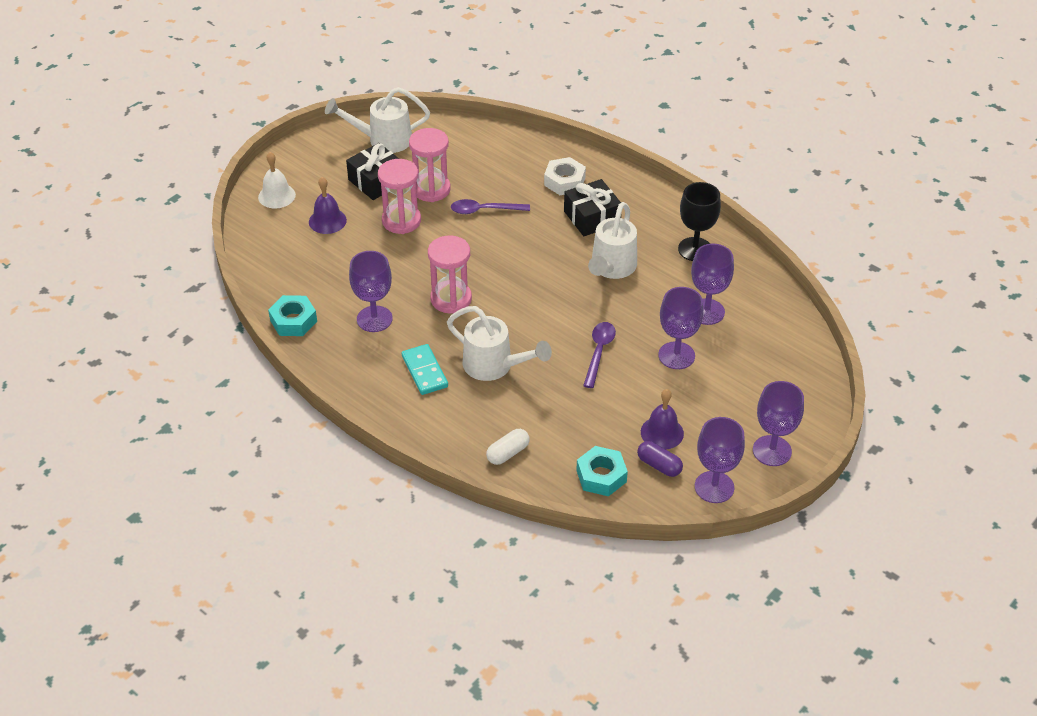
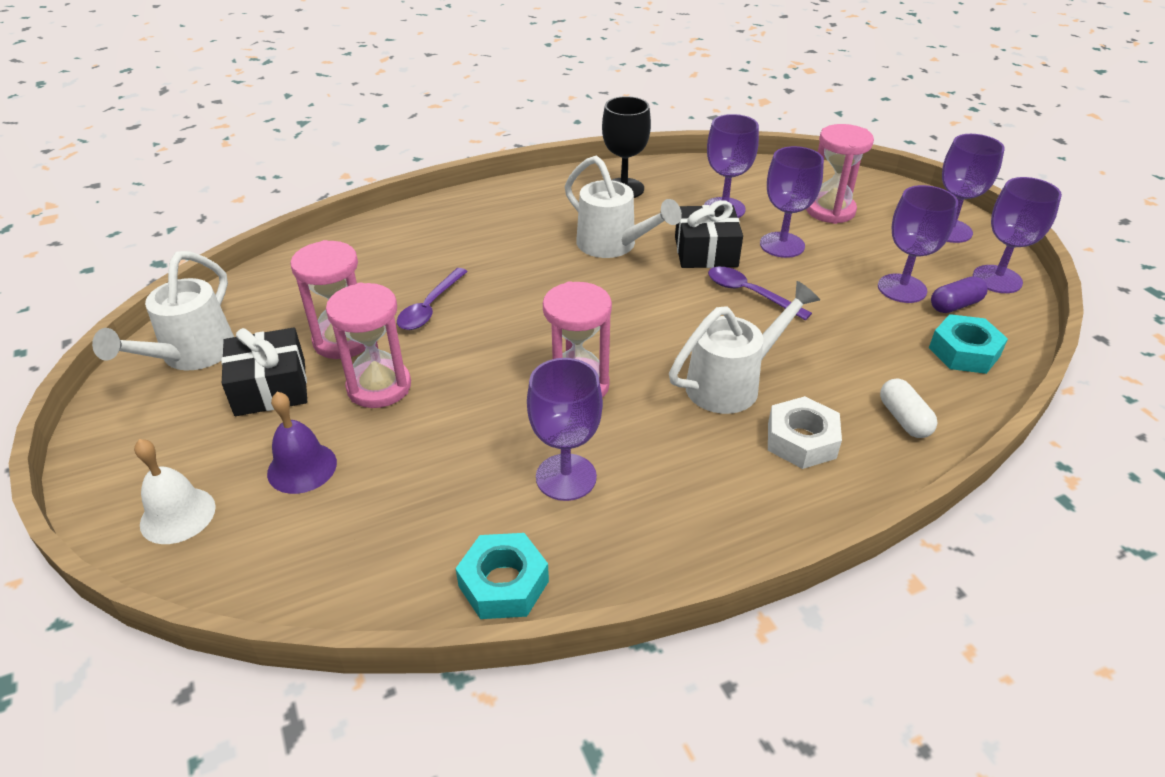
camera: 65 degrees left, 5 degrees down
(424, 371) = (709, 454): turquoise domino -> none
(564, 181) = (438, 235): white nut -> white nut (801, 440)
(592, 217) = (518, 234): black gift -> black gift (705, 252)
(662, 432) = (902, 288): purple bell -> purple goblet
(750, 373) = (830, 211): none -> pink hourglass

